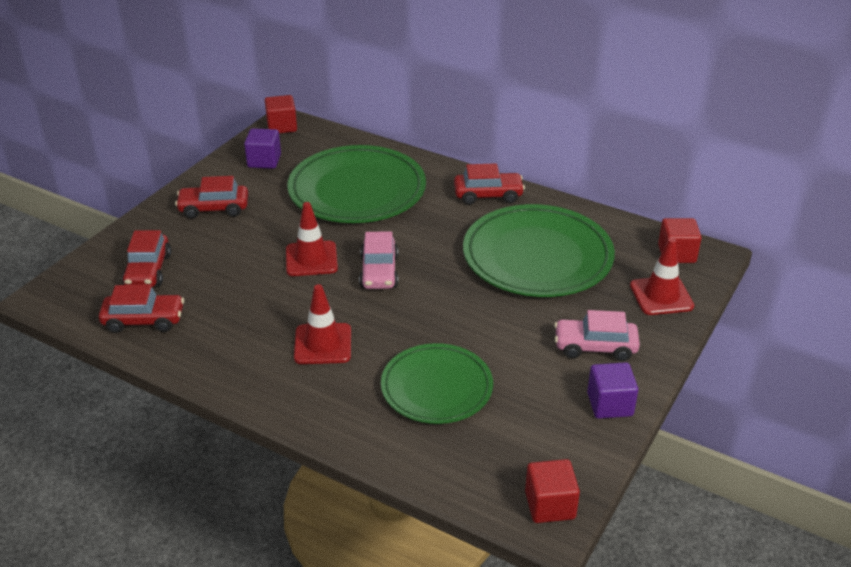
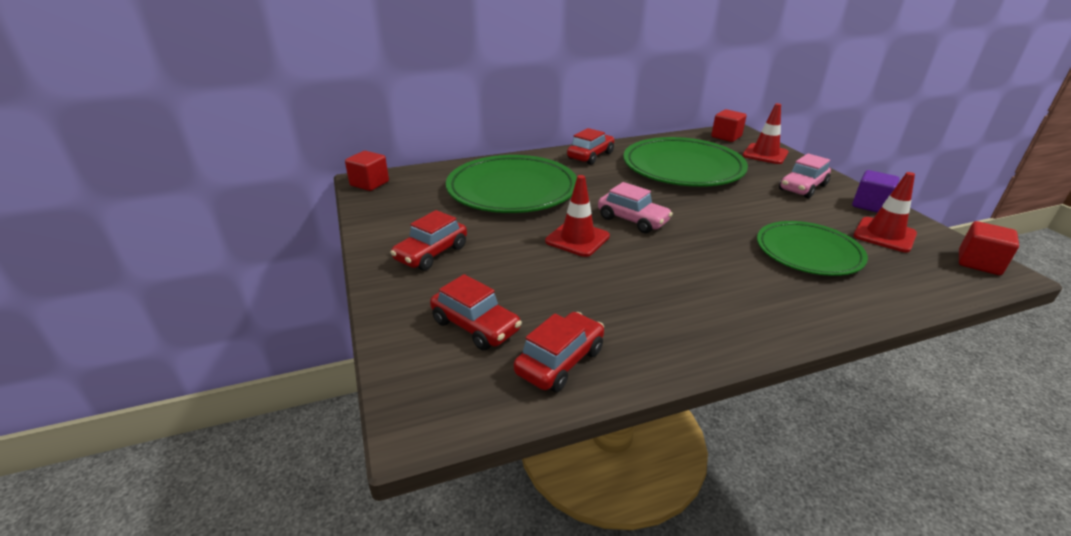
camera: 50 degrees left, 5 degrees down
(264, 161) = (403, 207): purple cube -> none
(323, 344) = (706, 277): red traffic cone -> red traffic cone (884, 235)

